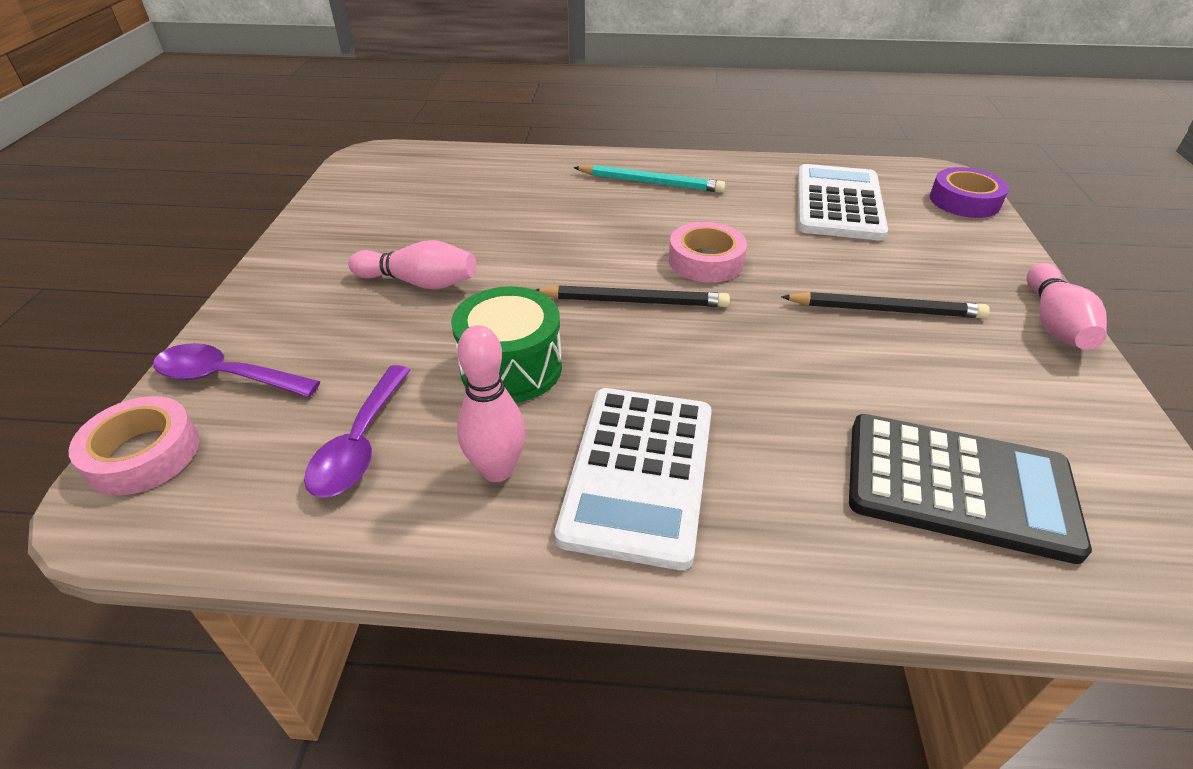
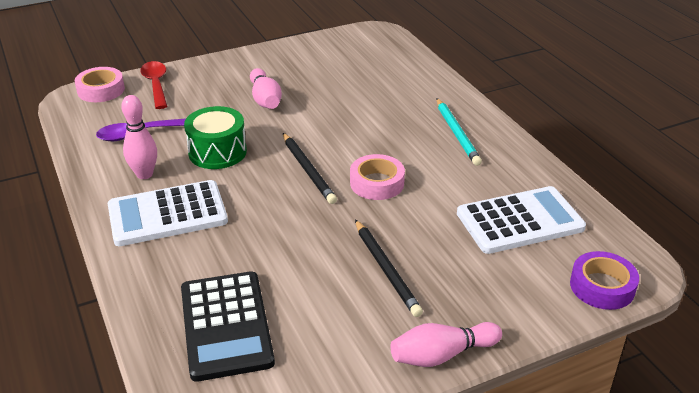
camera: 60 degrees right, 5 degrees down
(226, 377) = (156, 84): purple spoon -> red spoon

